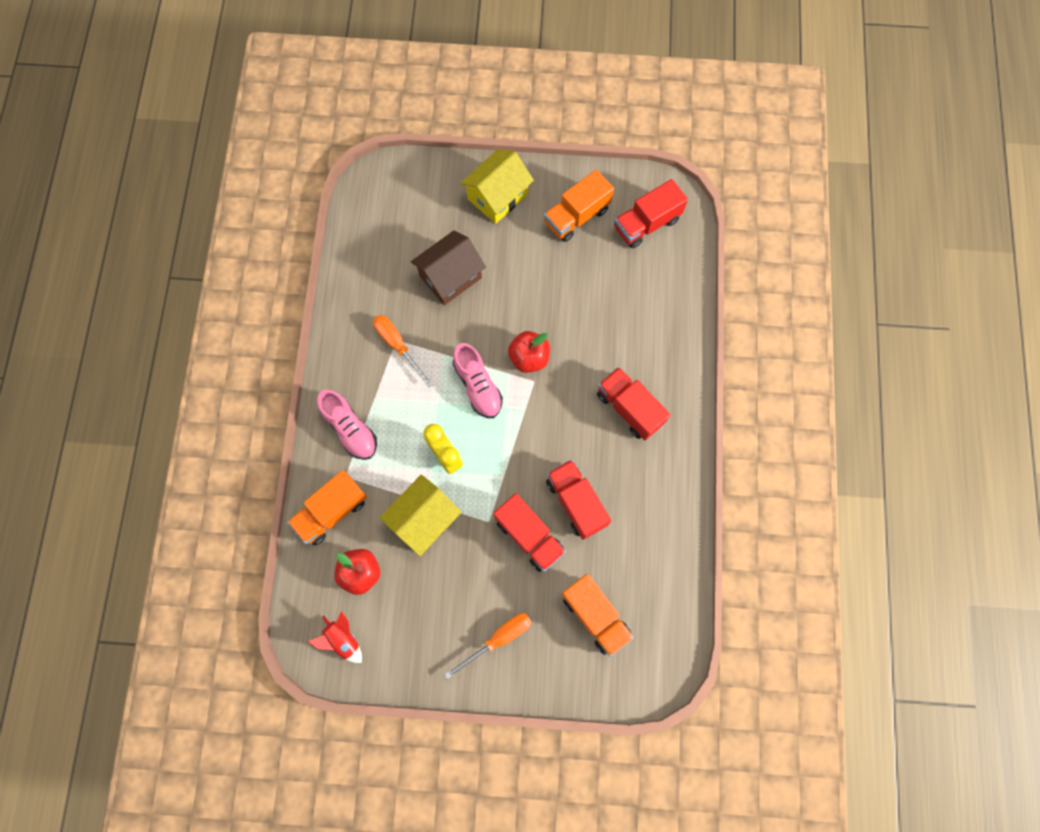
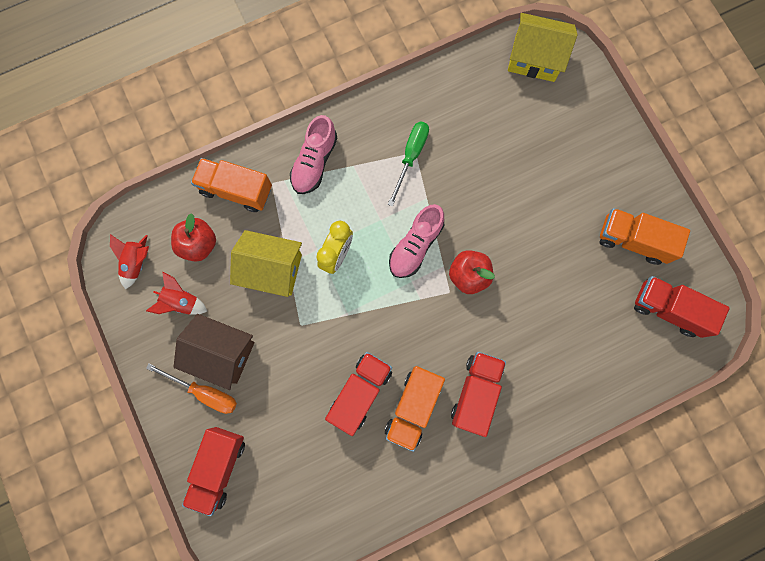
camera: 60 degrees right, 5 degrees up
(398, 346) = (411, 157): orange screwdriver -> green screwdriver
(404, 616) = (181, 302): none -> red rocket
(450, 277) = (501, 163): brown house -> brown house (222, 353)
(497, 196) = (605, 159): yellow house -> yellow house (534, 58)
(529, 536) = (307, 368): red truck -> red truck (219, 467)
(595, 615) = (269, 466): orange truck -> orange truck (413, 407)

